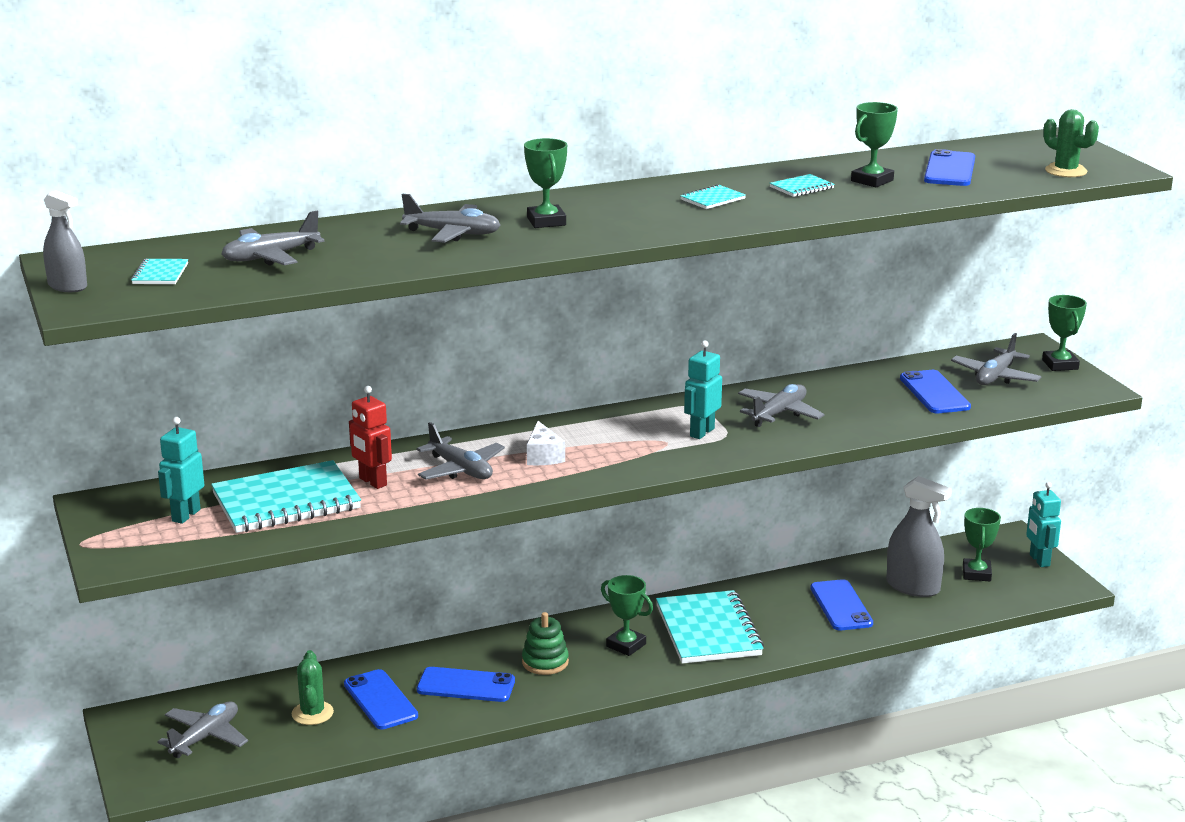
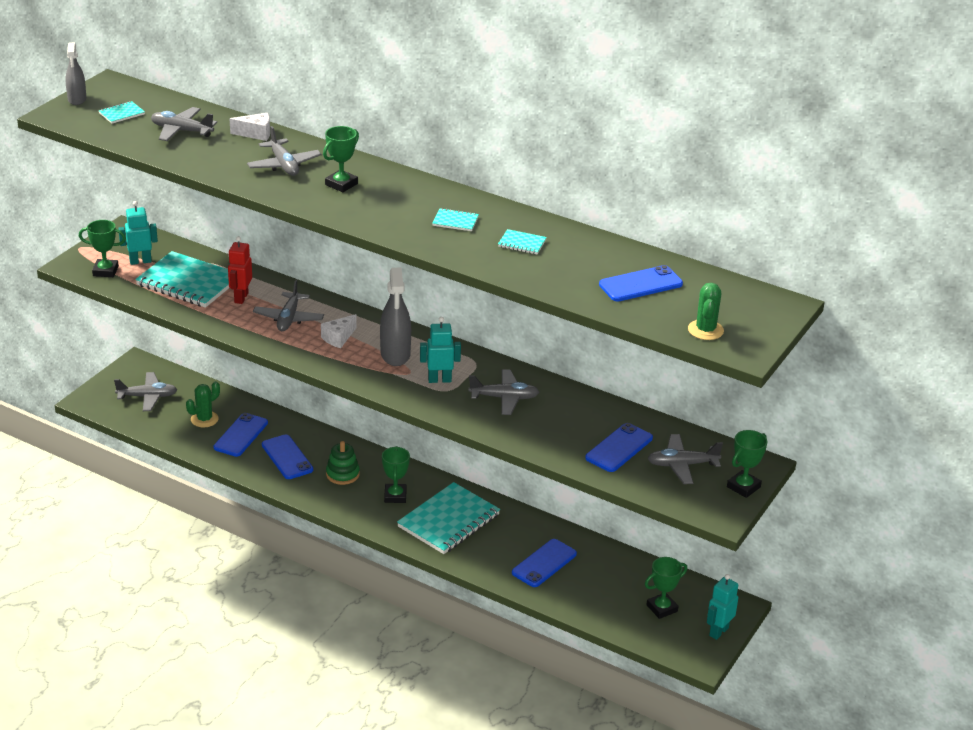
camera: 50 degrees right, 10 degrees up
(352, 227) = (256, 134): none -> white cheese
(872, 180) = (573, 263): green trophy -> green trophy (105, 271)
(913, 587) = (607, 585): grey spray bottle -> grey spray bottle (395, 354)

